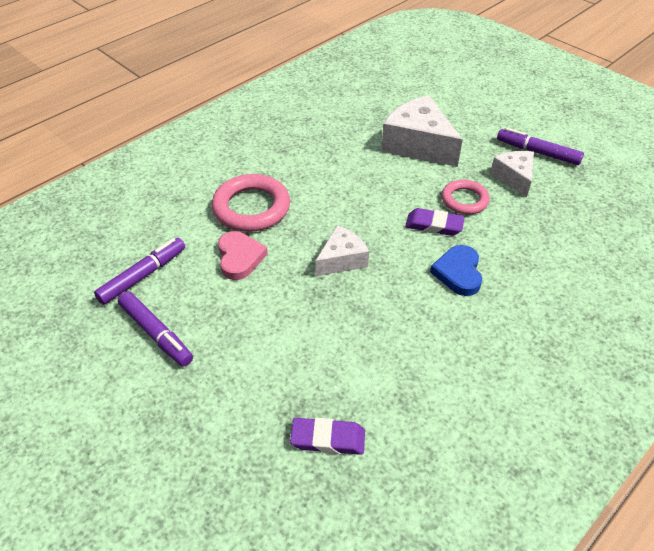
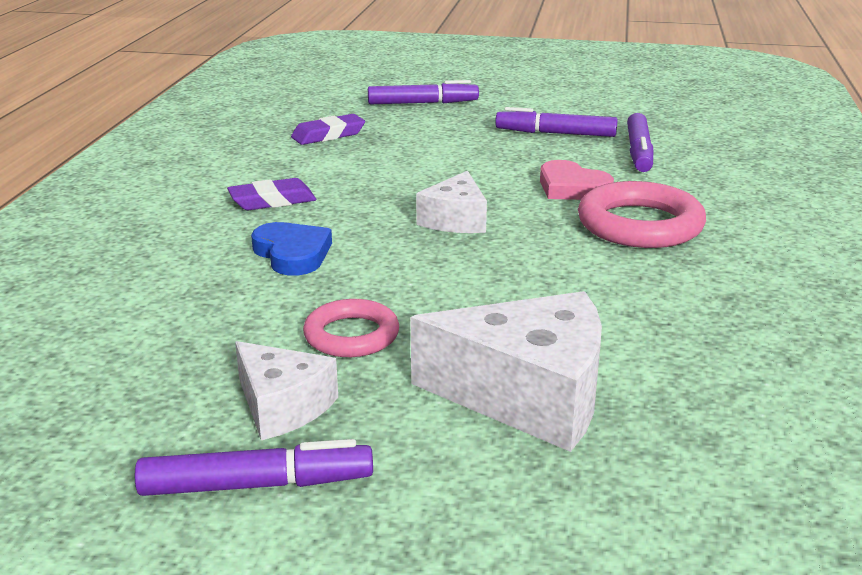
camera: 145 degrees right, 20 degrees down
(184, 468) = (423, 103): none -> purple marker
(434, 225) = (371, 288): purple eraser -> purple eraser (272, 201)

